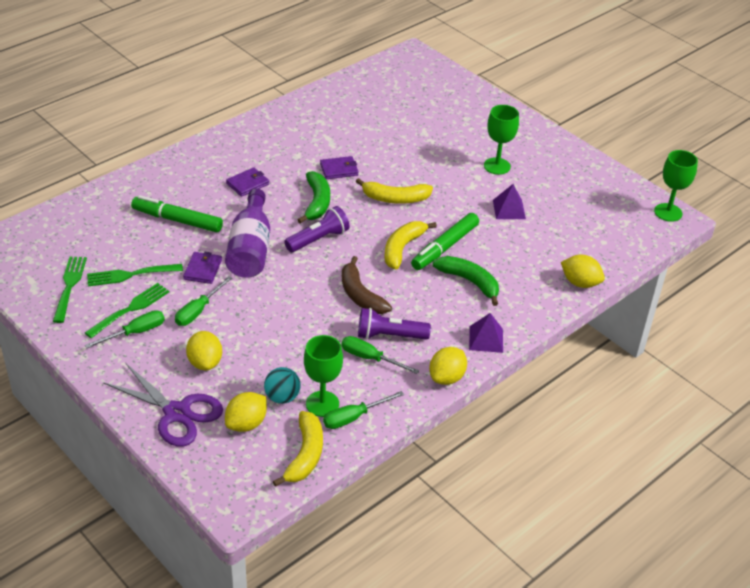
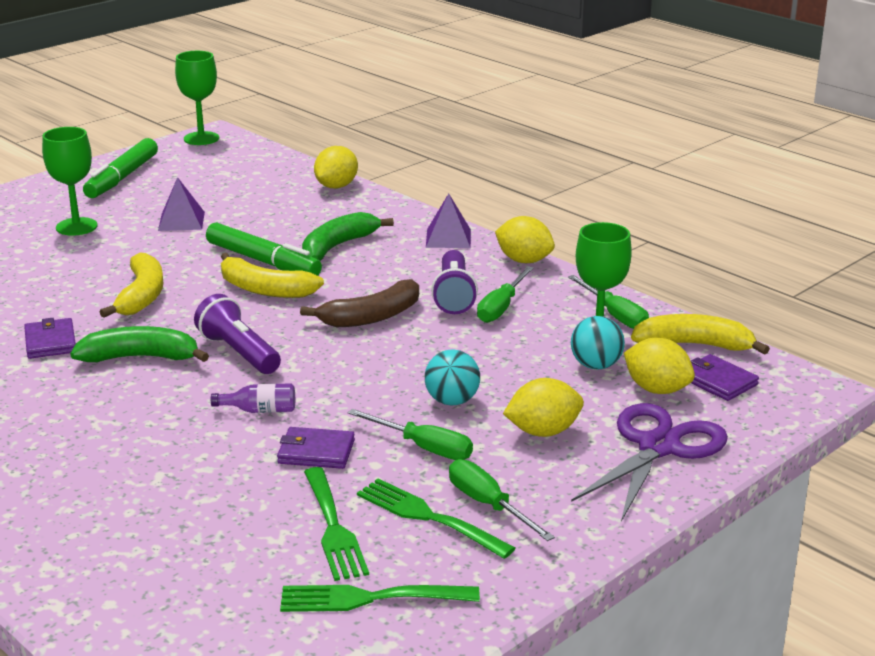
camera: 90 degrees left, 15 degrees down
(177, 220) = (171, 491): green marker -> green marker (122, 178)
(247, 325) = (452, 401): none -> turquoise ball
(248, 184) = (70, 424): purple wallet -> purple wallet (718, 381)
(250, 248) = (260, 410): purple bottle -> purple bottle, size x0.42

